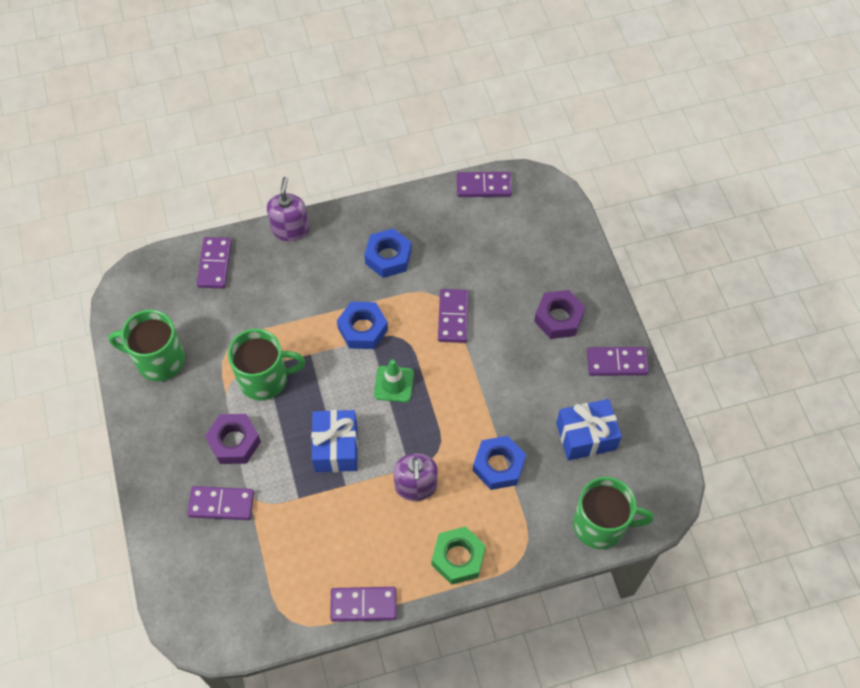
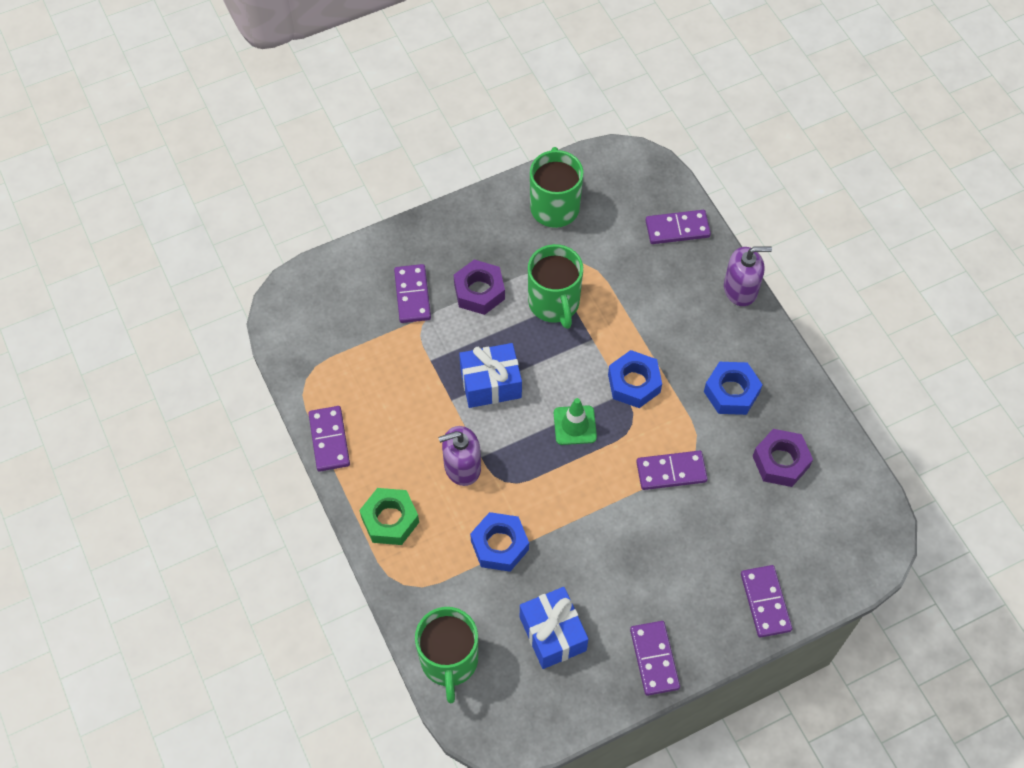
camera: 80 degrees right, 0 degrees up
(483, 186) = (859, 478): purple domino -> purple domino (765, 602)
(558, 318) = (698, 586): purple nut -> purple nut (780, 461)

